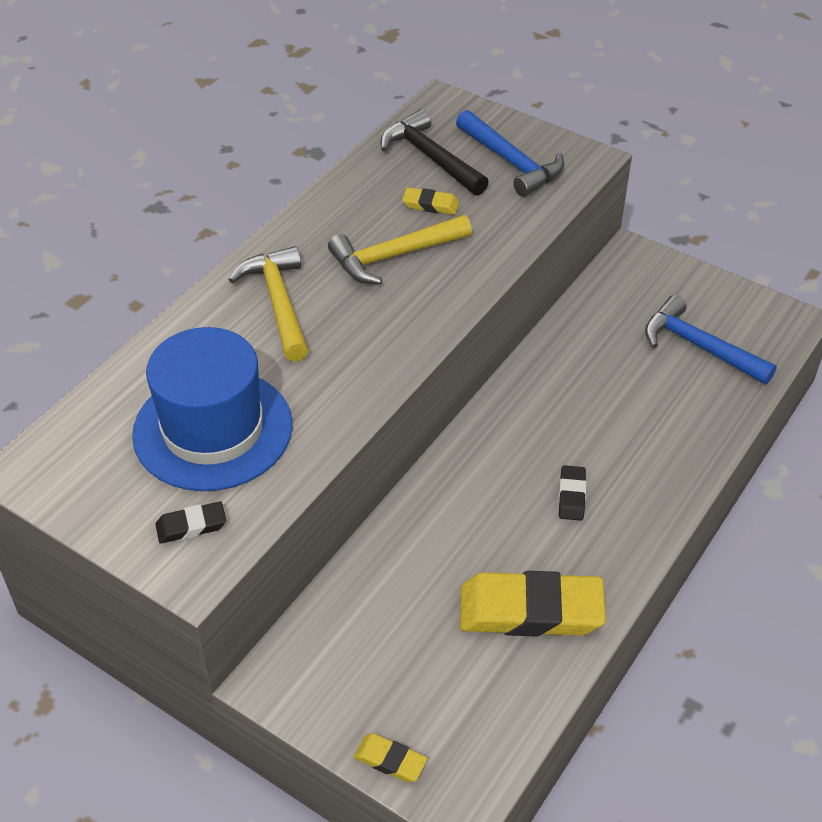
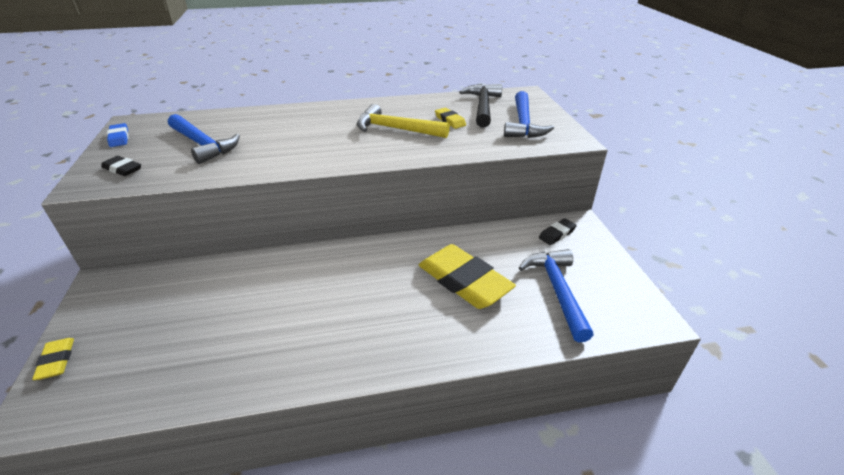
camera: 45 degrees right, 10 degrees down
(74, 499) = (119, 138): none -> blue eraser
(213, 429) = (203, 144): blue hat -> blue hammer
(278, 303) = (316, 121): yellow hammer -> none
(530, 611) = (236, 350): yellow eraser -> yellow eraser (464, 281)
(571, 496) = (355, 311): black eraser -> black eraser (557, 234)

